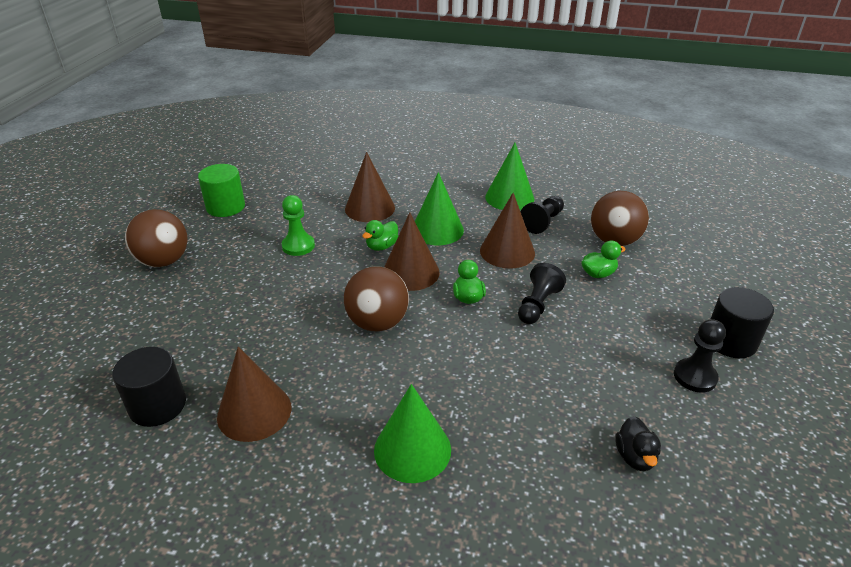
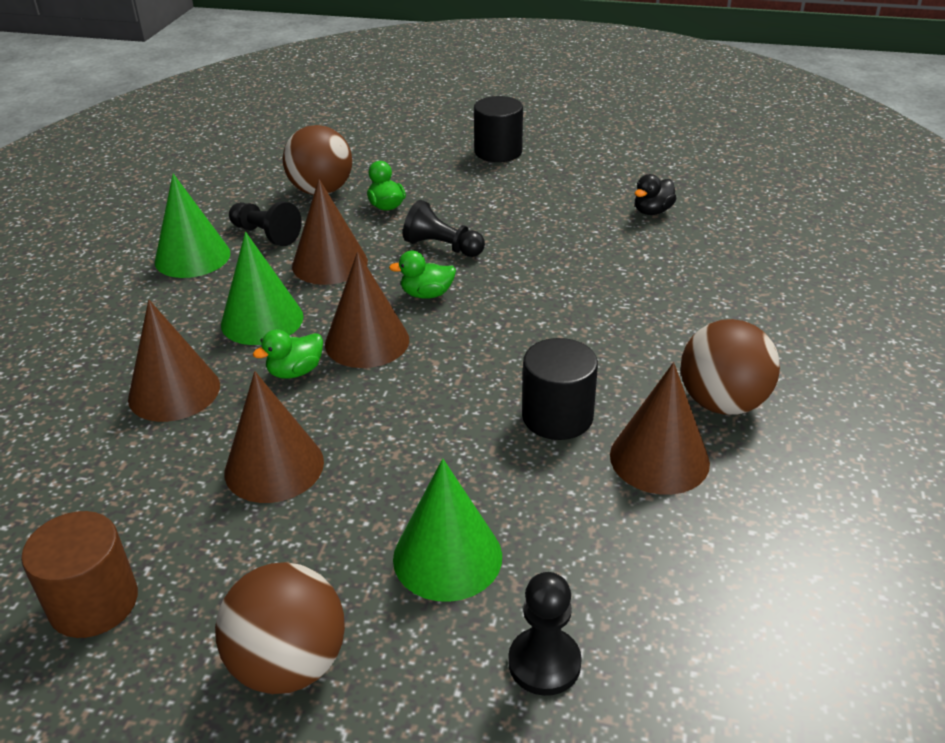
camera: 90 degrees left, 0 degrees up
(158, 405) = (672, 564): black cylinder -> black cylinder (557, 416)
(225, 207) = (94, 602): green cylinder -> brown cylinder
(298, 246) = (274, 466): green pawn -> brown cone
(377, 323) = (478, 365): brown ball -> brown ball (722, 403)
(382, 246) = (295, 372): green duck -> green duck turned 105 degrees clockwise
(412, 449) = (681, 330): green cone -> green cone (447, 557)
(635, 457) = (652, 211): black duck -> black duck turned 135 degrees clockwise
(695, 377) = (548, 174): black pawn -> black pawn (544, 663)

